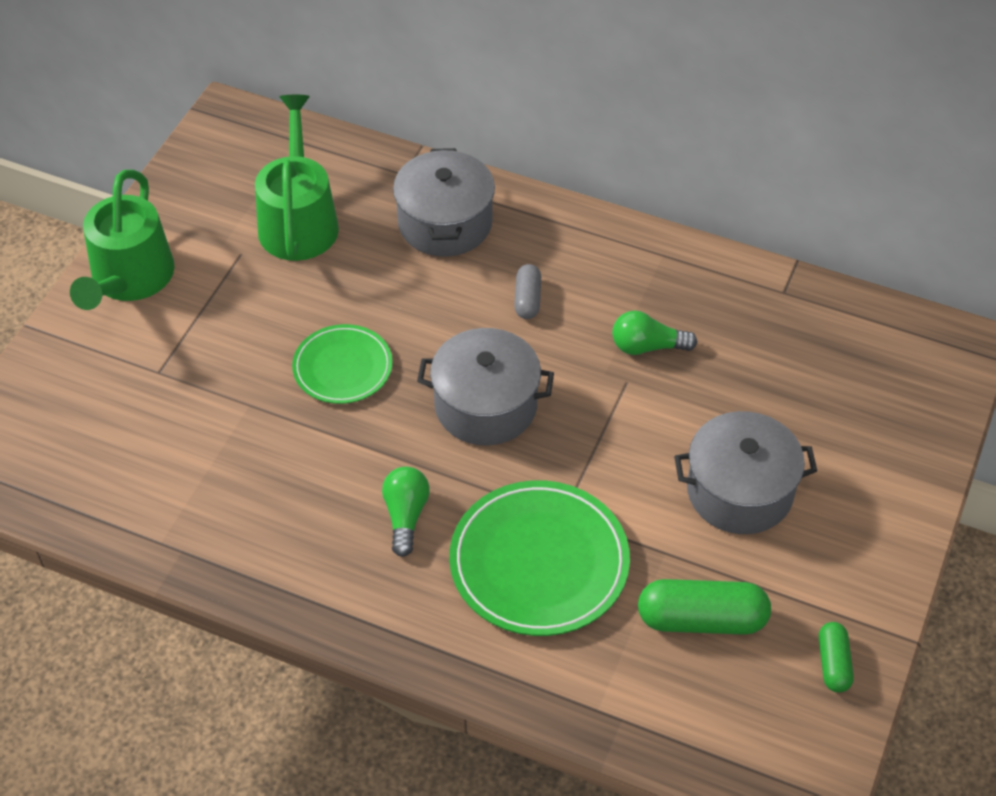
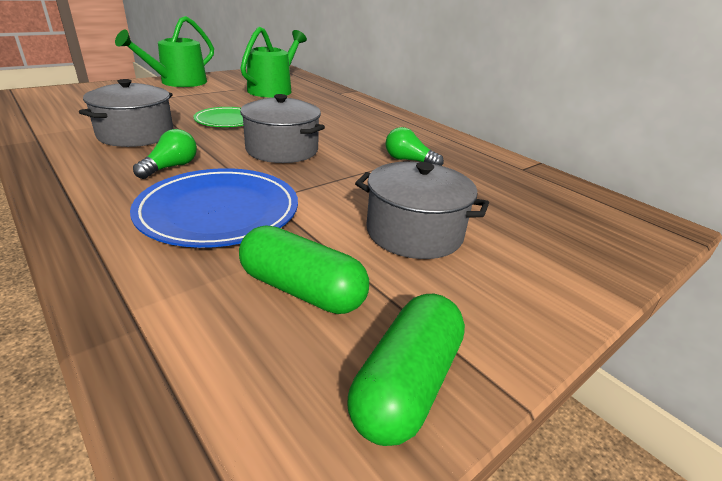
camera: 25 degrees right, 20 degrees down
(445, 223) = (340, 105): grey pot -> grey pot (136, 135)
(527, 299) = (354, 130): grey capsule -> none
(539, 562) = (219, 212): green plate -> blue plate
(833, 663) = (406, 384): green capsule -> green capsule, size x1.78

